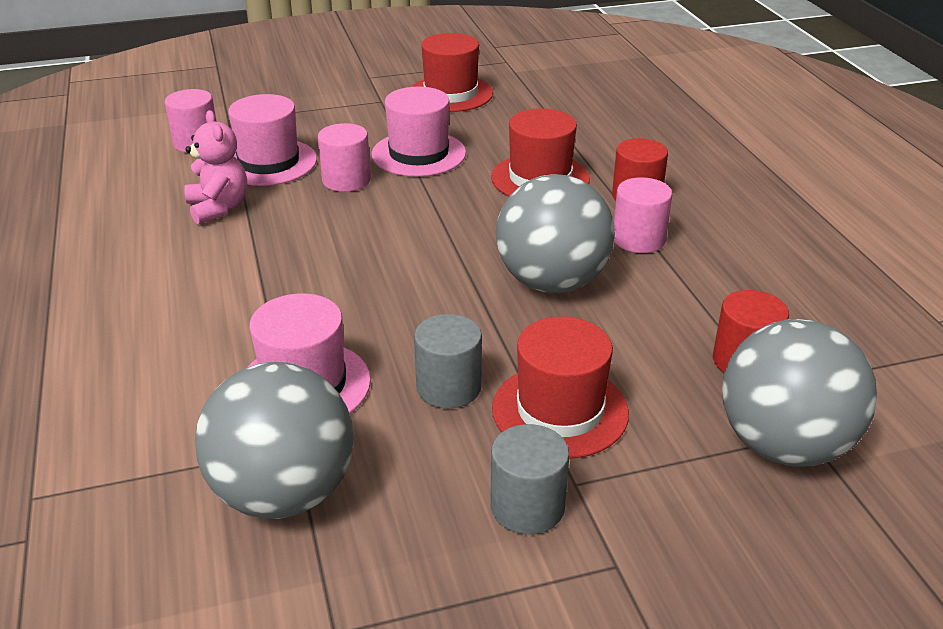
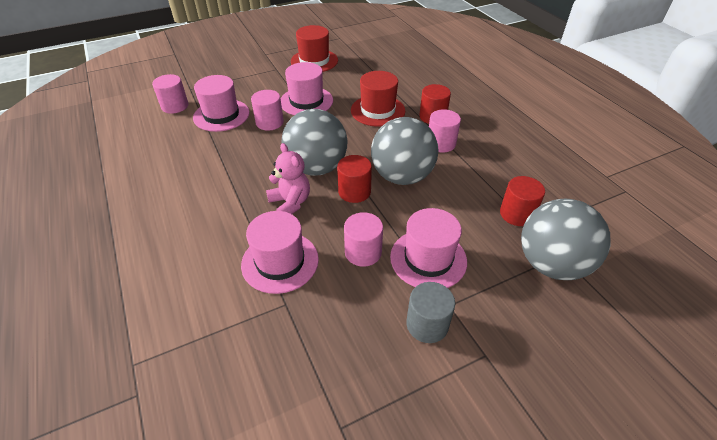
camera: 10 degrees left, 10 degrees up
(218, 208) = (199, 148): pink teddy bear -> pink teddy bear (290, 203)
(284, 493) = (286, 337): grey ball -> grey ball (316, 167)
(448, 387) = (363, 252): grey cylinder -> pink cylinder
(461, 297) = (354, 192): none -> red cylinder
(560, 410) = (428, 259): red hat -> pink hat

